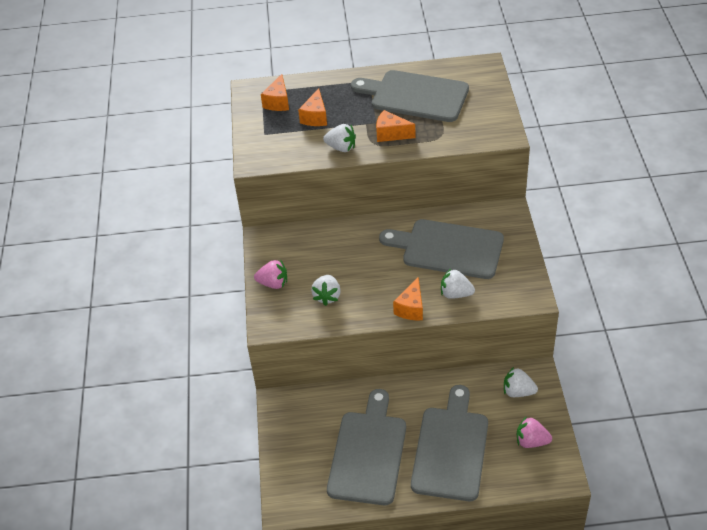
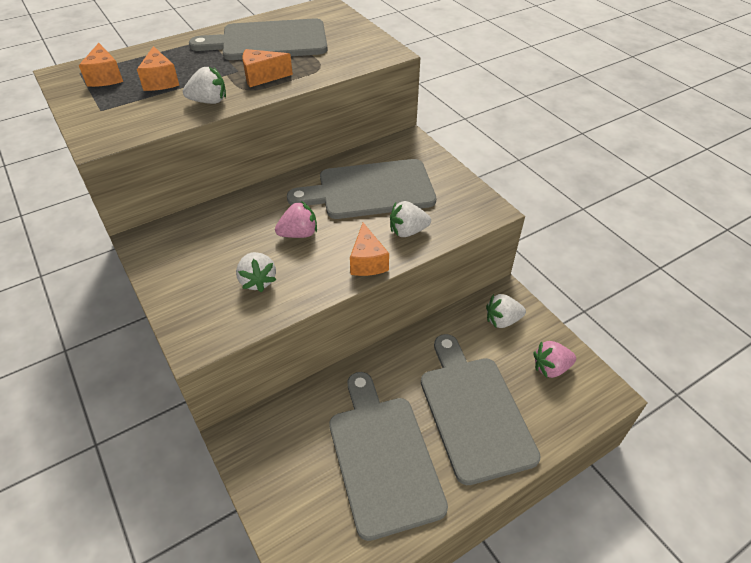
camera: 30 degrees left, 0 degrees up
(273, 283) = (179, 288): pink strawberry -> pink strawberry (299, 234)

